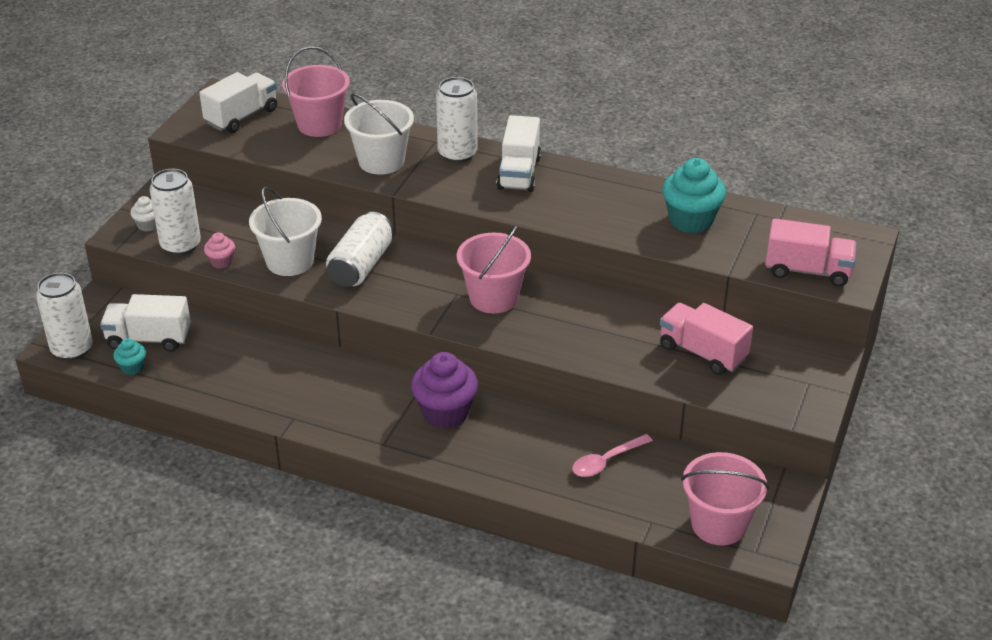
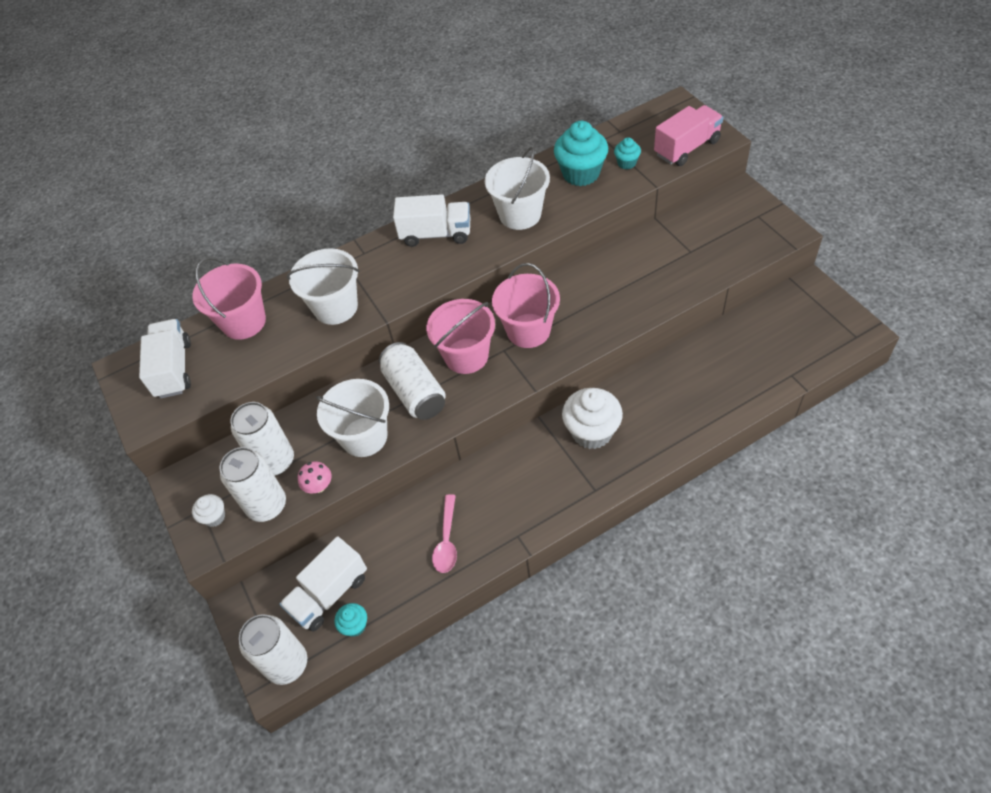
camera: 45 degrees left, 15 degrees up
(221, 262) = (319, 486): pink cupcake -> pink mushroom
(445, 413) = (592, 432): purple cupcake -> white cupcake
(457, 154) = (375, 256): white can -> white can (275, 461)
(519, 173) = (436, 234): white truck -> white truck turned 45 degrees counterclockwise
(596, 208) = (520, 214): none -> white bucket
(606, 461) = (715, 366): pink spoon -> pink spoon (447, 540)
(702, 353) = (686, 250): pink truck -> none
(718, 524) = (818, 341): pink bucket -> pink bucket (466, 356)
(739, 242) = (626, 163): none -> turquoise cupcake

